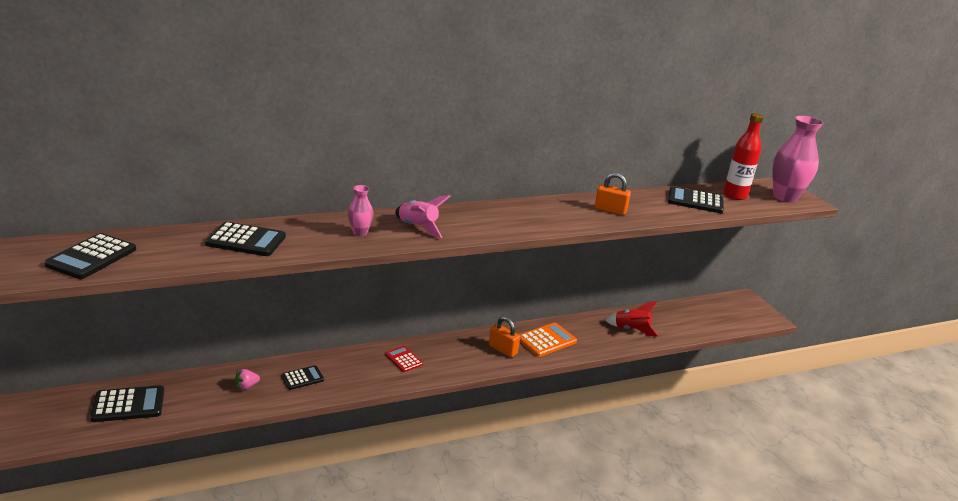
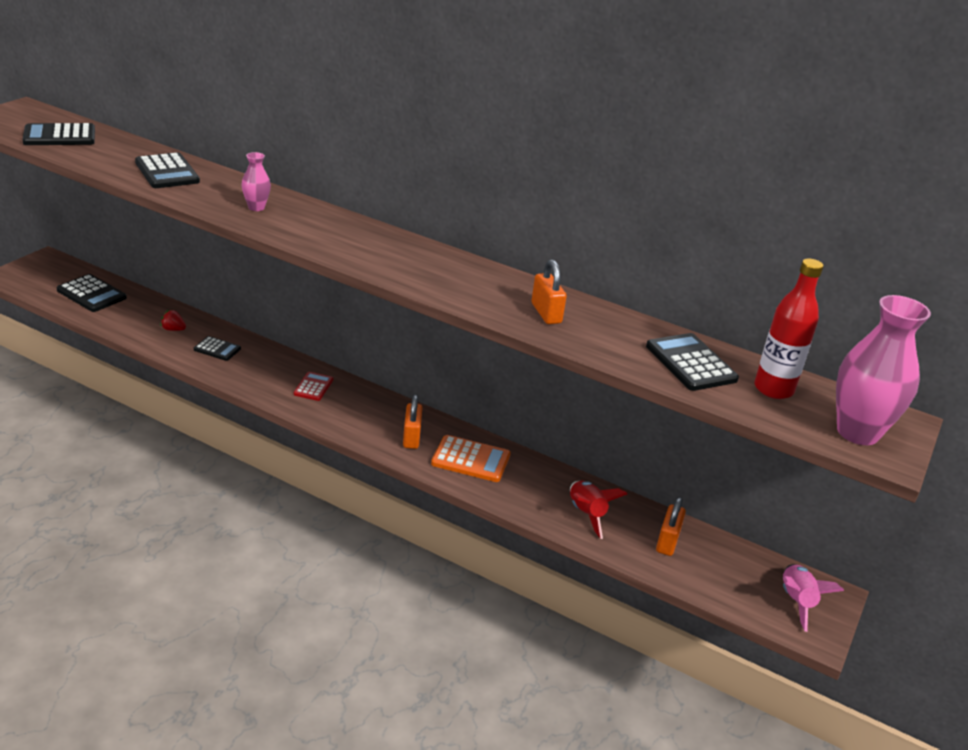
camera: 50 degrees right, 5 degrees up
(246, 386) = (173, 329): pink strawberry -> red strawberry
(418, 227) = (312, 227): pink rocket -> pink rocket (796, 601)
(674, 319) = (667, 542): none -> orange padlock

